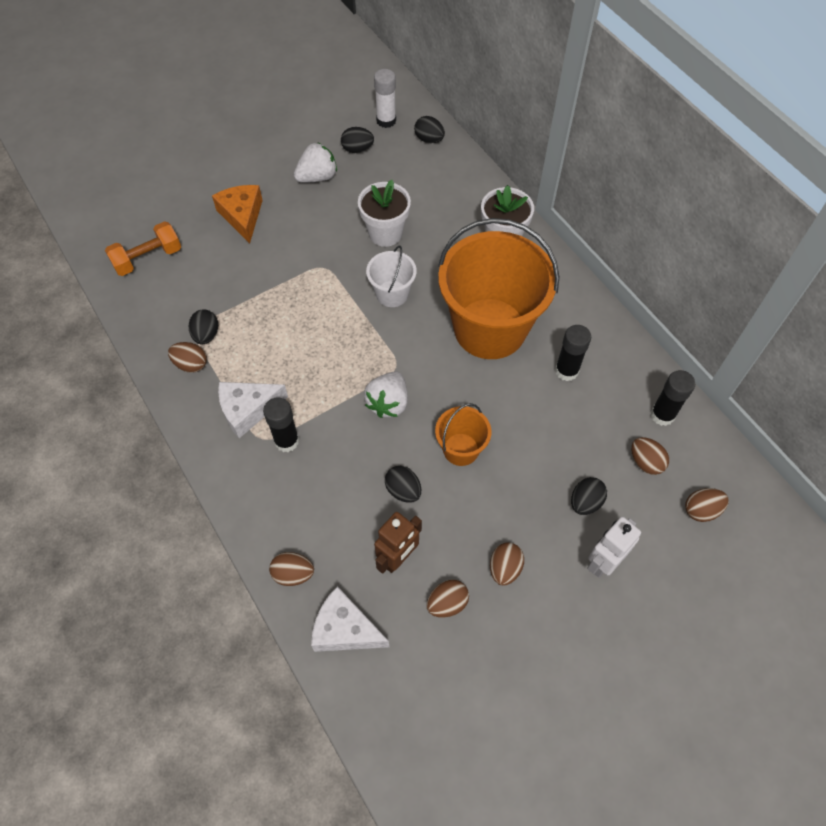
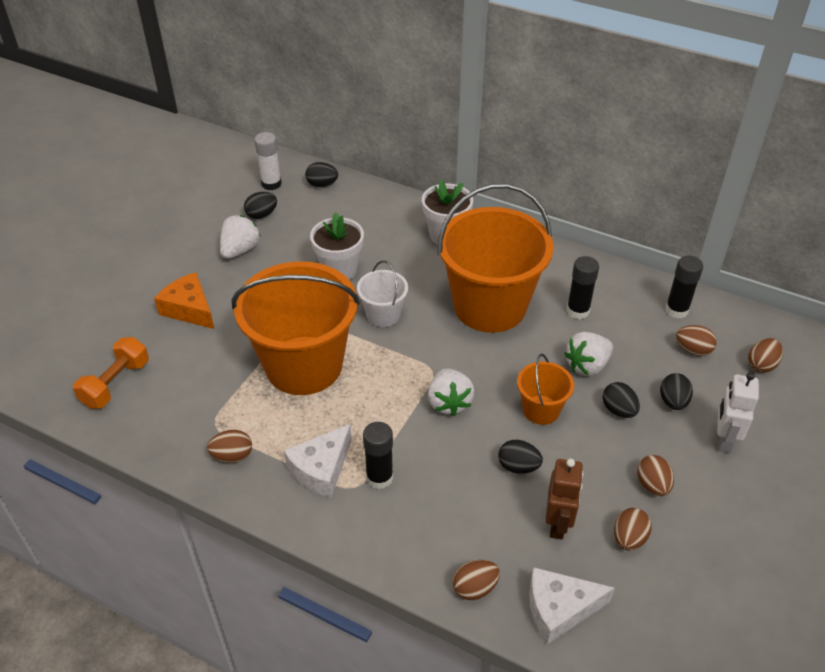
camera: 30 degrees left, 15 degrees down
(206, 335) = (229, 423): black egg -> black egg (618, 410)
(296, 310) = (304, 365): none -> orange bucket
(533, 428) = (587, 366): none -> white strawberry

